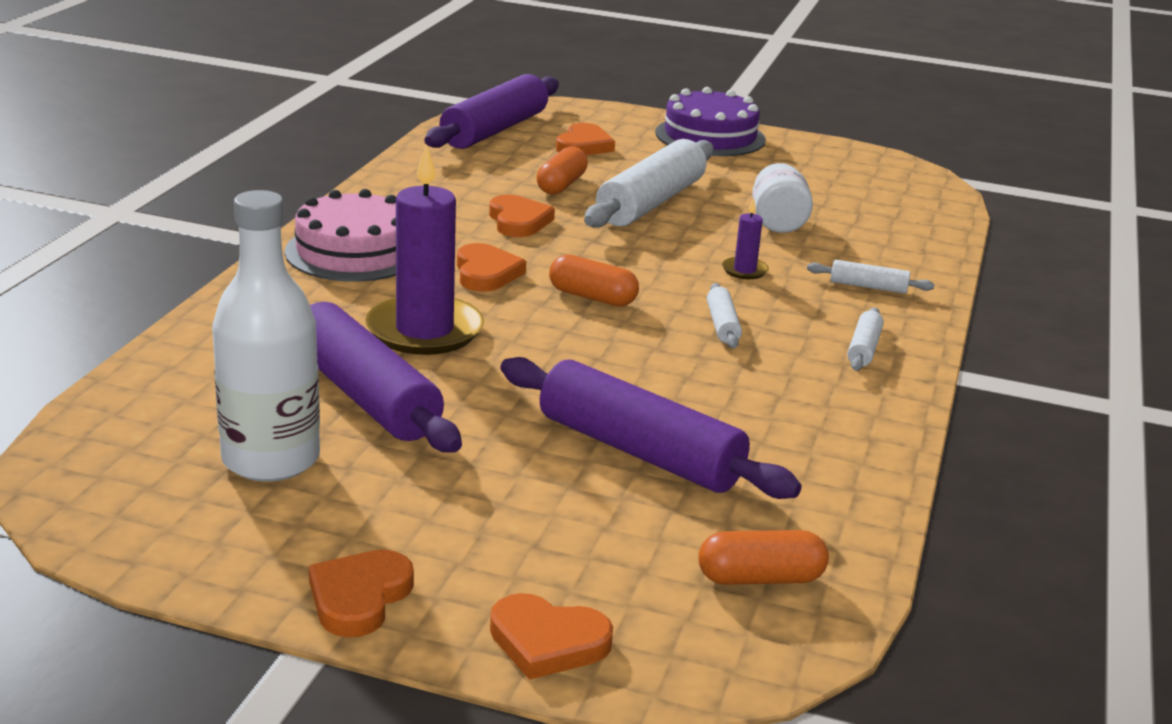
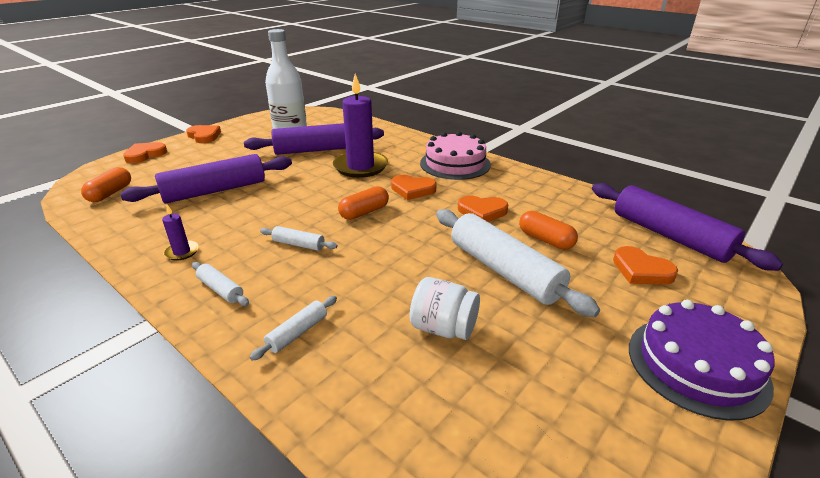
camera: 115 degrees right, 5 degrees up
(744, 270) = (364, 278): purple candle -> purple candle (182, 252)

